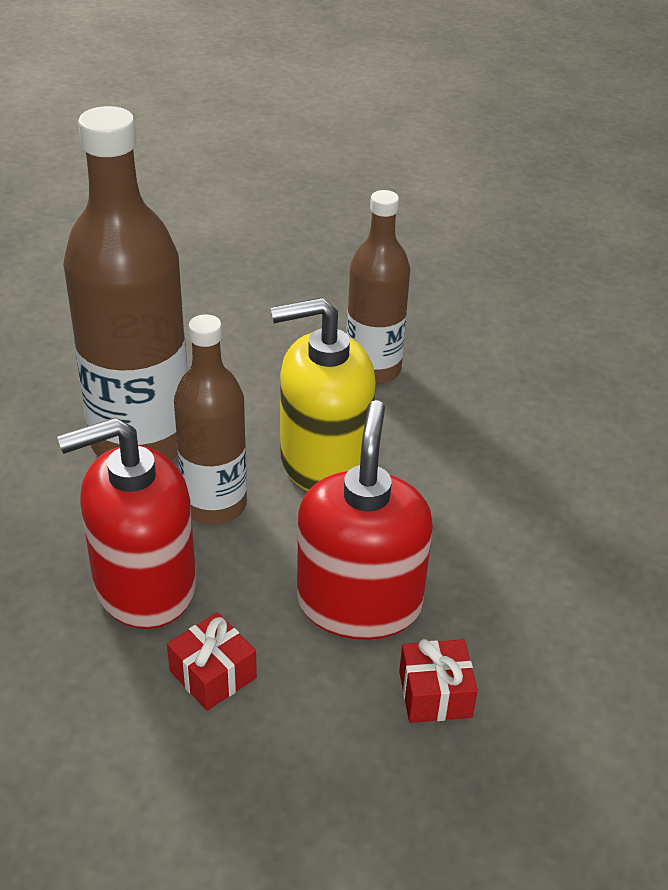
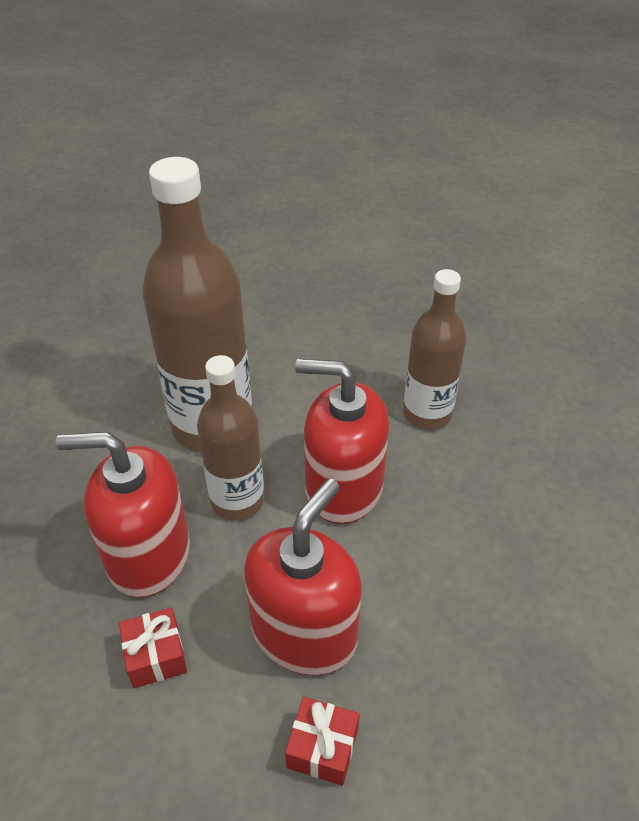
camera: 25 degrees right, 5 degrees up
(324, 461) = (343, 487): yellow soap dispenser -> red soap dispenser

